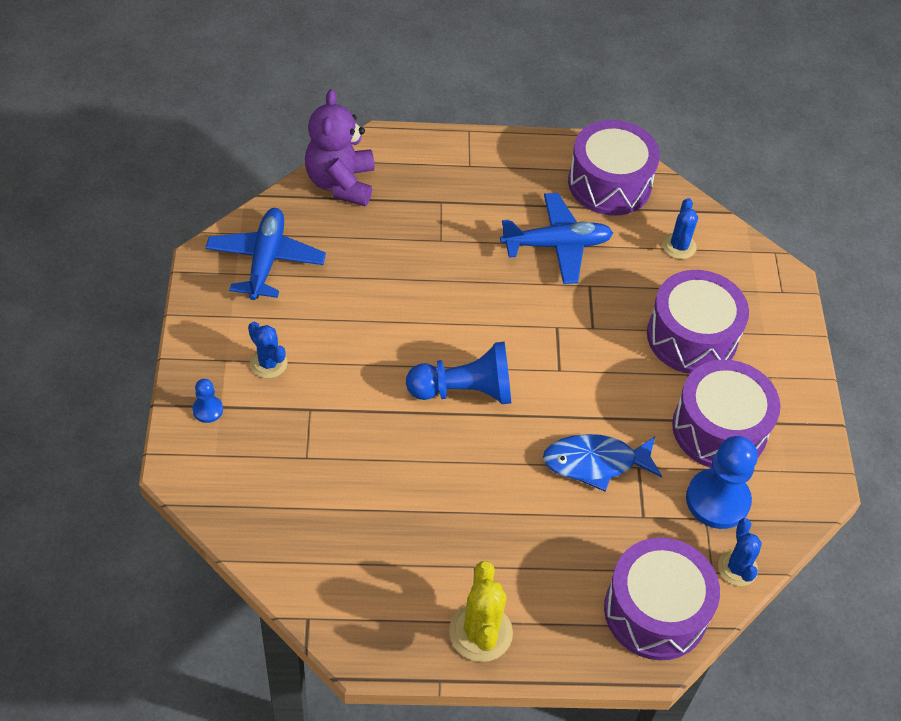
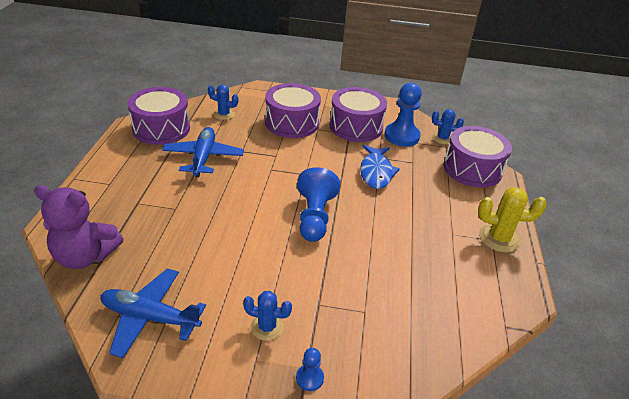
camera: 80 degrees left, 15 degrees down
(268, 363) = (267, 327): blue cactus -> blue cactus turned 45 degrees clockwise

